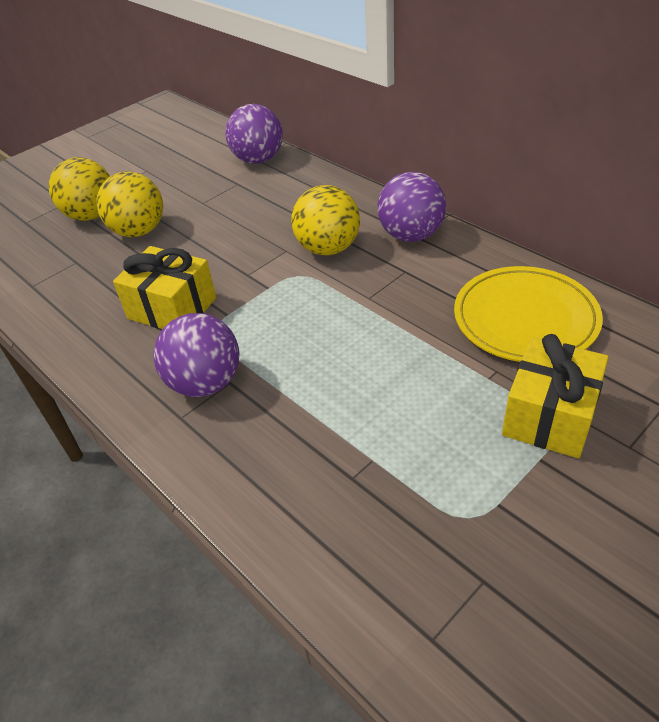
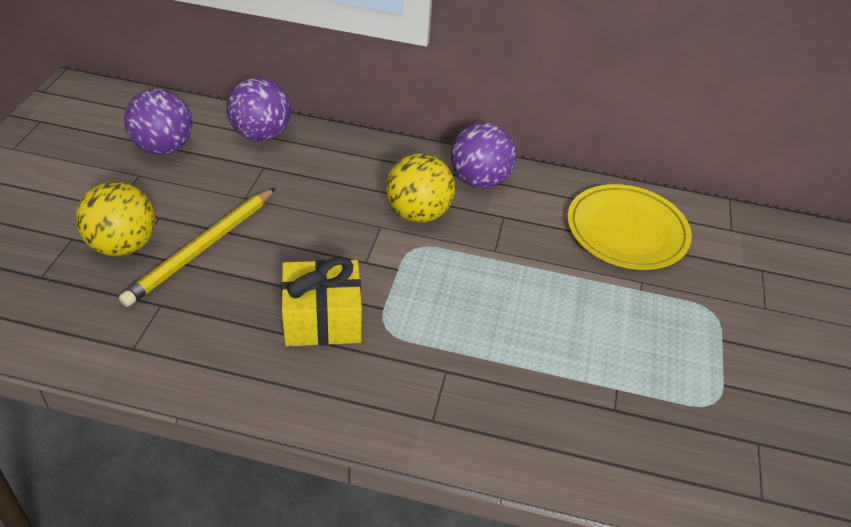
camera: 40 degrees left, 0 degrees up
(139, 231) = (202, 248): yellow ball -> yellow pencil
(205, 383) = (425, 380): purple ball -> purple ball (163, 147)
(549, 416) = (703, 304): yellow gift -> none

